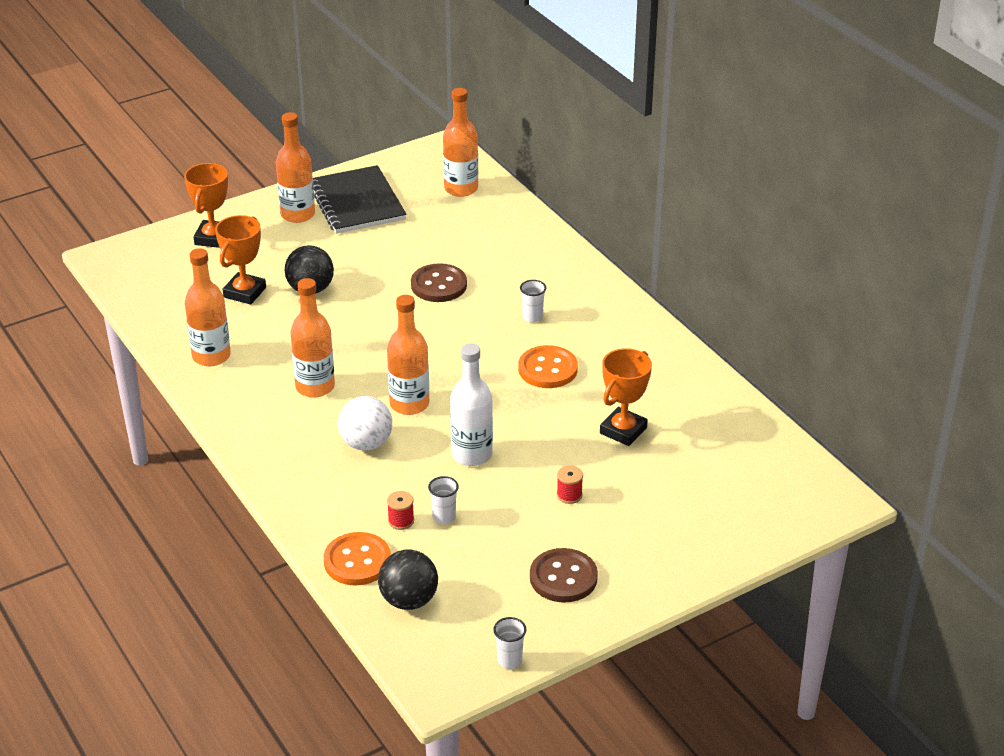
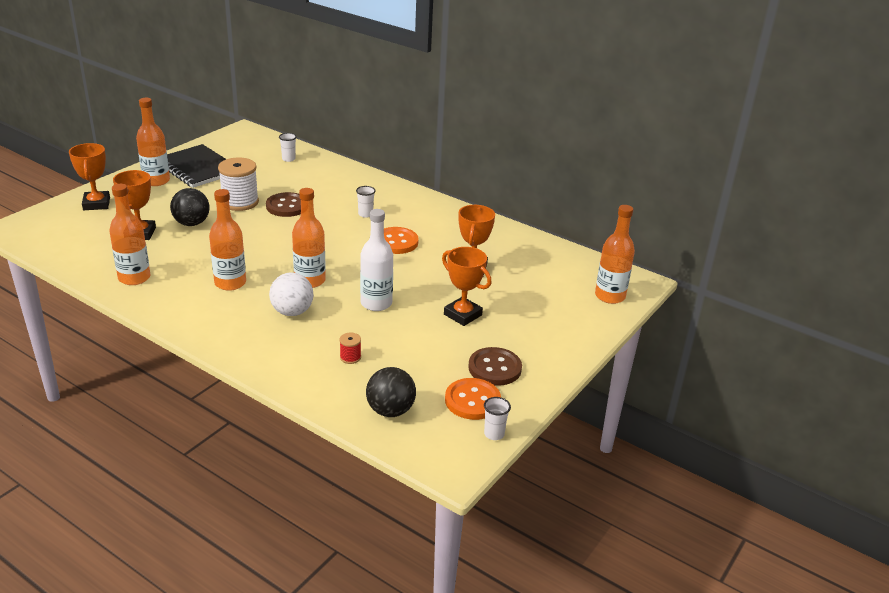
camera: 25 degrees left, 5 degrees down
(357, 561) = (333, 392): orange button -> orange button (472, 400)
(383, 267) = (240, 202): none -> white spool
(444, 517) = (381, 348): white cup -> white cup (288, 159)
(461, 189) = (269, 151): orange bottle -> orange bottle (610, 296)
(569, 495) = (462, 315): red spool -> orange trophy

